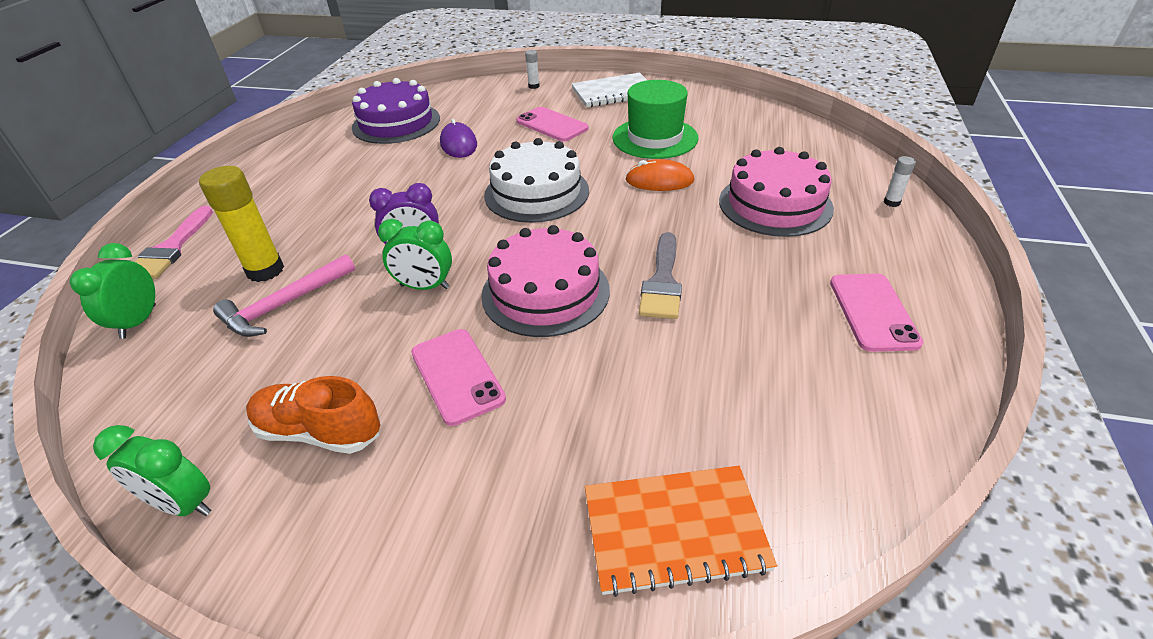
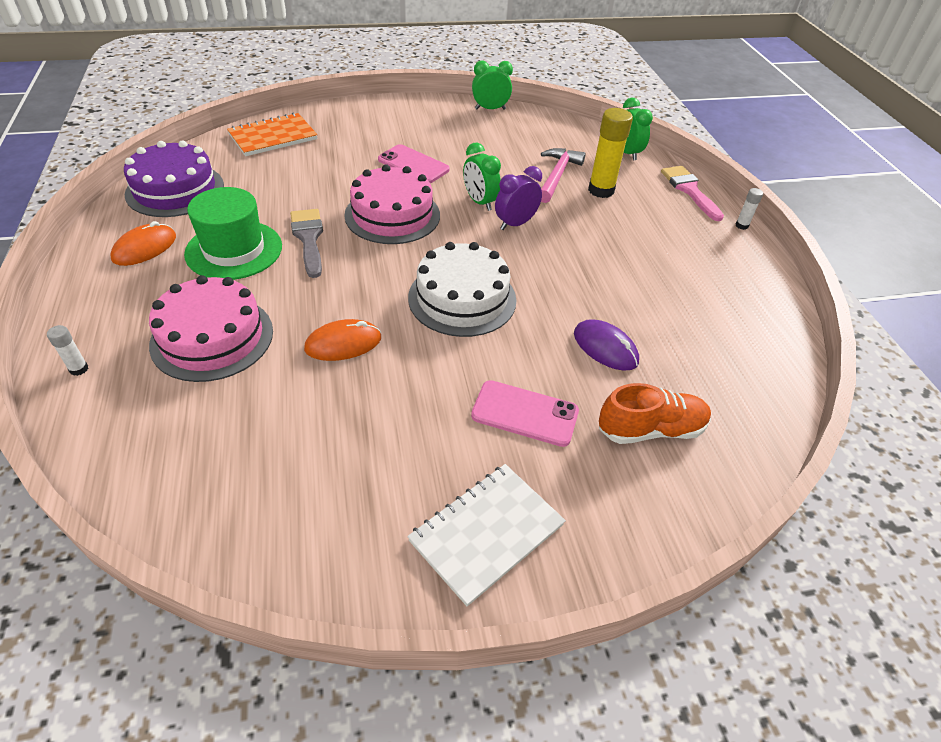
camera: 150 degrees right, 5 degrees up
(319, 431) = (461, 135): orange shoe -> orange shoe (650, 429)
(396, 123) = (720, 366): purple cake -> purple cake (175, 190)
(424, 287) = (480, 202): green clock -> green clock turned 105 degrees counterclockwise
(534, 86) = (630, 515): white glue stick -> white glue stick (741, 225)
(655, 138) = (373, 420): green hat -> green hat (234, 250)
(873, 312) = (145, 248): pink phone -> orange mouse

